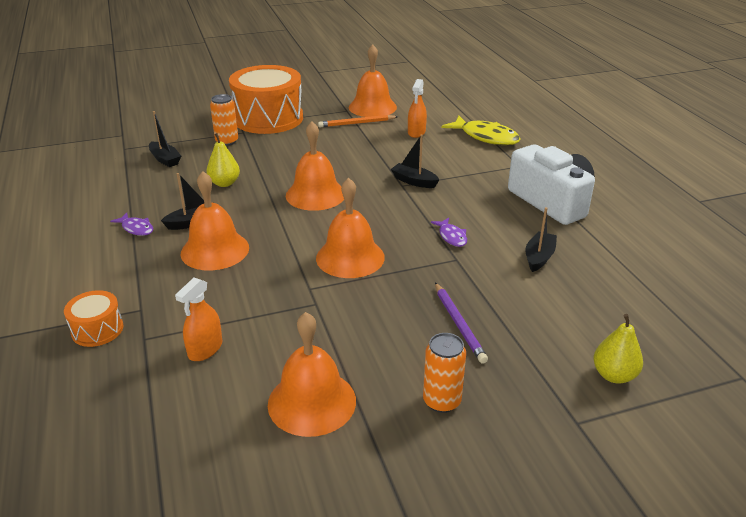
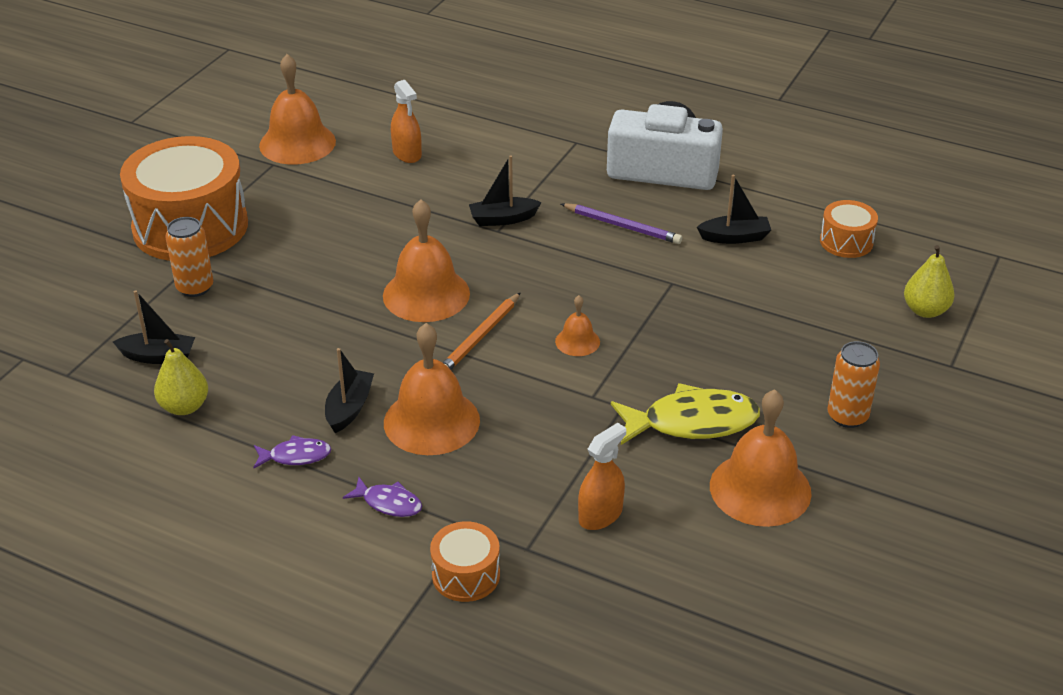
camera: 45 degrees left, 5 degrees up
(205, 349) = (600, 515): orange spray bottle -> orange spray bottle turned 120 degrees counterclockwise
(224, 183) = (297, 342): yellow pear -> yellow pear (184, 407)
(350, 257) = (577, 341): orange bell -> orange bell, size x0.50
(356, 123) = (317, 176): orange pencil -> orange pencil (480, 337)
(452, 236) = (633, 261): purple fish -> purple fish (389, 503)
(459, 324) = (765, 343): purple pencil -> purple pencil (622, 226)
(486, 137) = (491, 122): yellow fish -> yellow fish (692, 422)
(539, 257) = (735, 237): black boat -> black boat turned 105 degrees clockwise
(618, 300) = (846, 242): none -> orange drum

